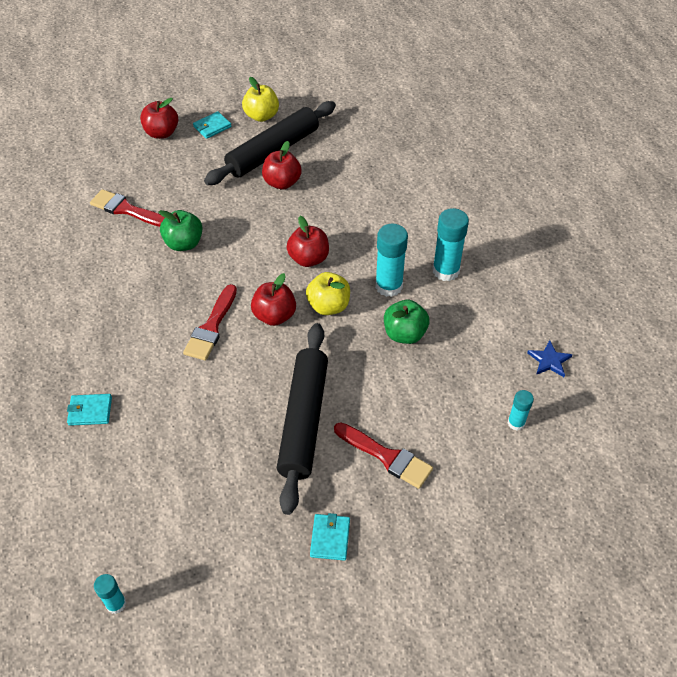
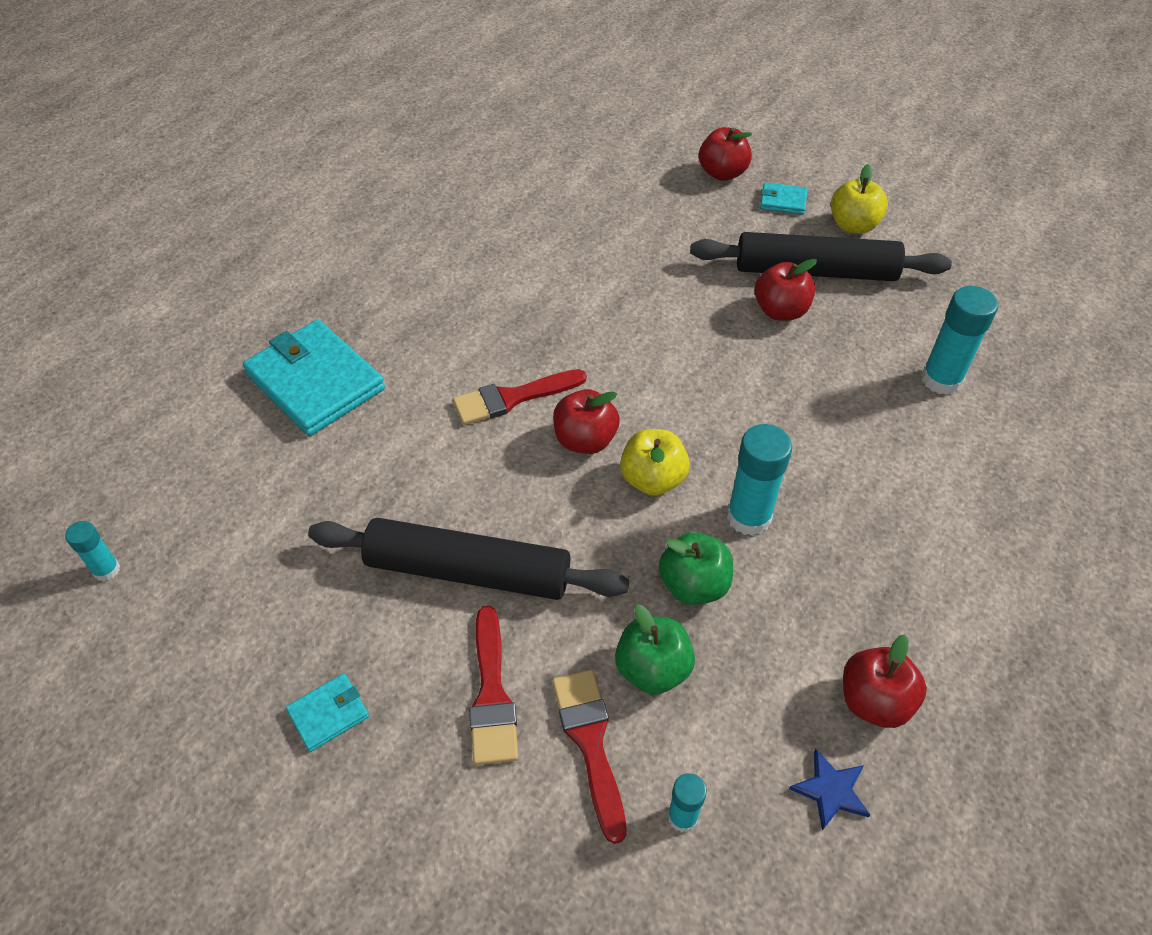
camera: 50 degrees right, 0 degrees up
(90, 411) = (315, 382): turquoise wallet -> turquoise wallet, size x2.21
(126, 209) = (590, 223): red brush -> red brush (590, 742)
(184, 243) = (598, 296): green apple -> green apple (652, 669)
(304, 420) = (468, 571): black rolling pin -> black rolling pin turned 45 degrees clockwise
(308, 259) = (700, 412): red apple -> red apple (874, 701)
(446, 271) = (842, 560): turquoise glue stick -> turquoise glue stick (941, 379)

